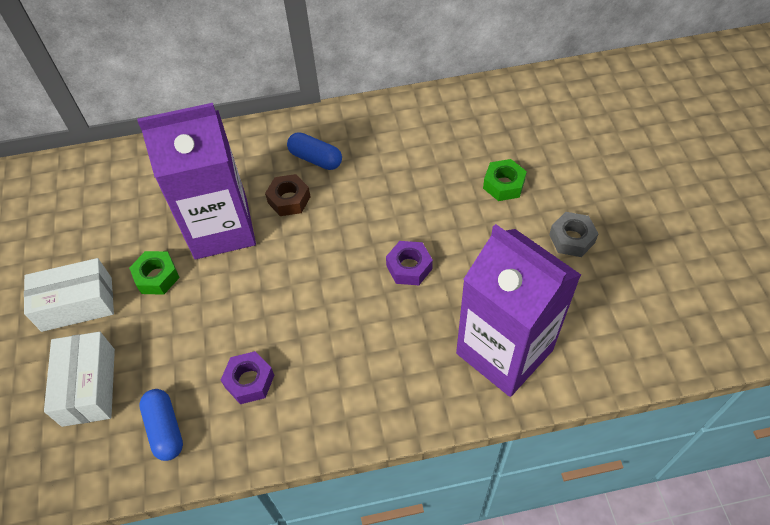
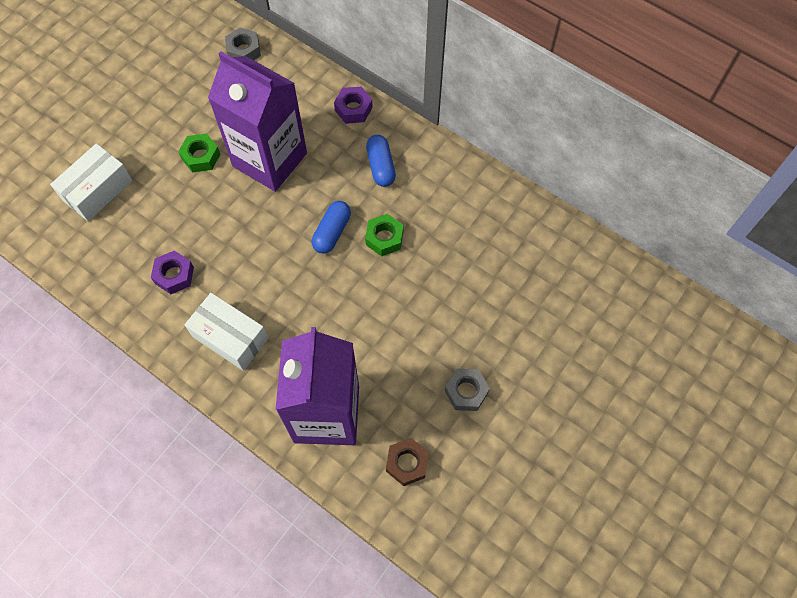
camera: 45 degrees right, 10 degrees up
(77, 304) = (144, 131): white box -> white box (230, 337)
(97, 176) = (244, 50): none -> grey nut
(165, 429) = (105, 257): blue capsule -> blue capsule (332, 232)
(289, 200) = (330, 180): brown nut -> brown nut (407, 463)
(409, 267) = (342, 301): purple nut -> purple nut (353, 109)
(503, 185) = (474, 308): green nut -> green nut (384, 238)

